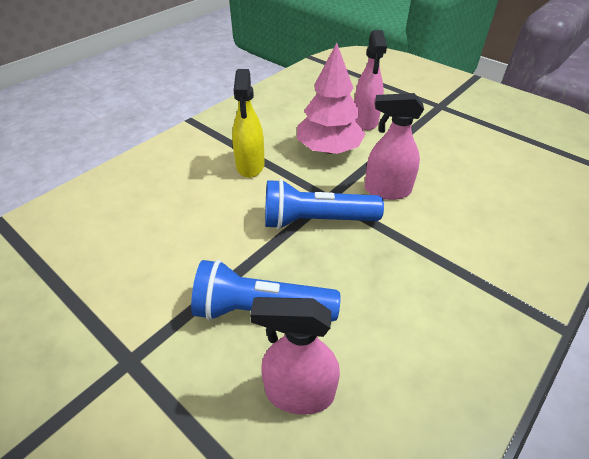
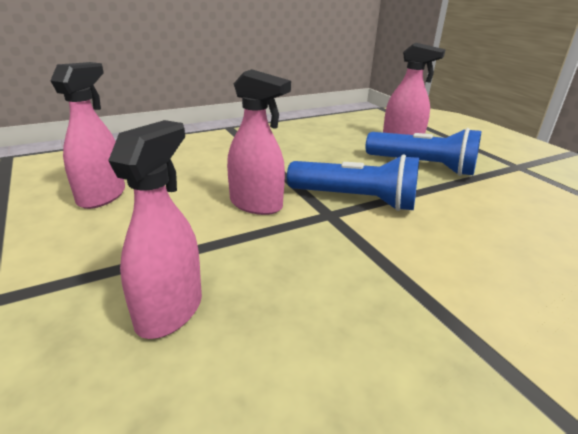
camera: 160 degrees left, 15 degrees down
(250, 165) = (429, 279): yellow spray bottle -> none
(329, 149) = (287, 272): pink tree -> none
(495, 166) = (102, 196): none -> pink spray bottle

